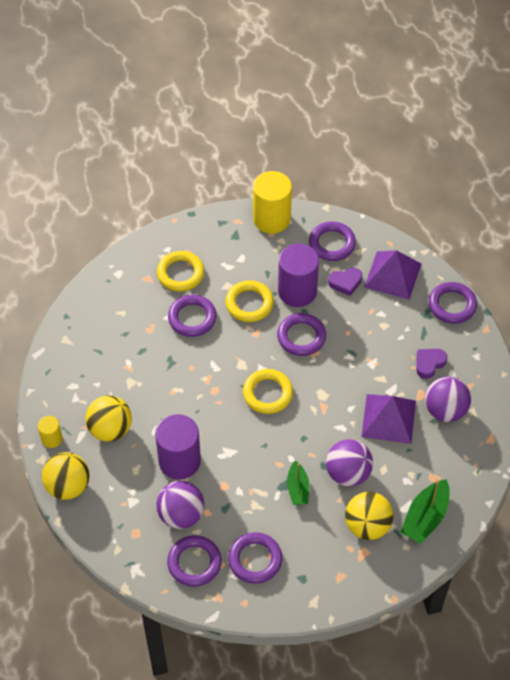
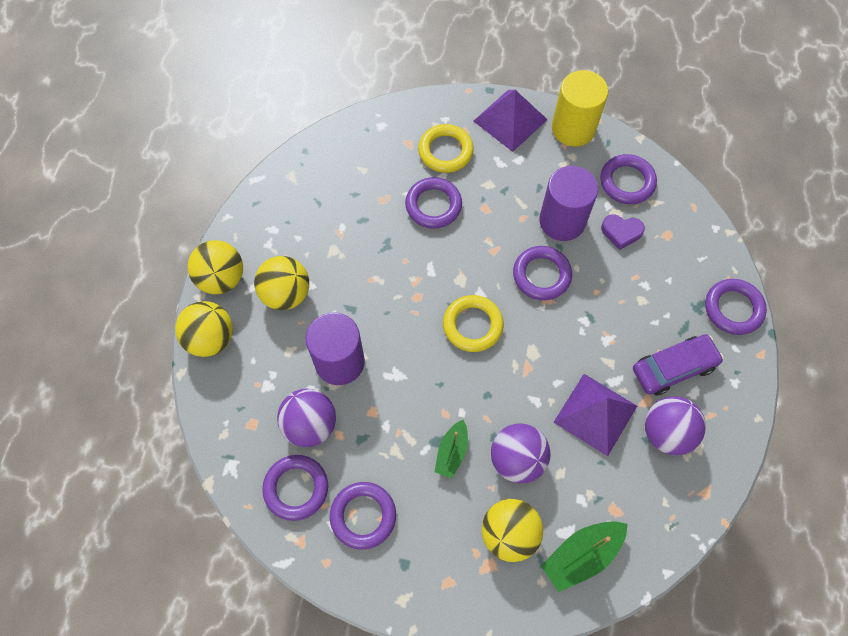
camera: 25 degrees right, 10 degrees up
(52, 439) = (221, 278): yellow cylinder -> yellow ball
(249, 303) = (502, 214): yellow ring -> none
(392, 275) = (679, 245): purple pyramid -> purple pyramid (510, 120)
(429, 364) = (674, 368): purple heart -> purple car

